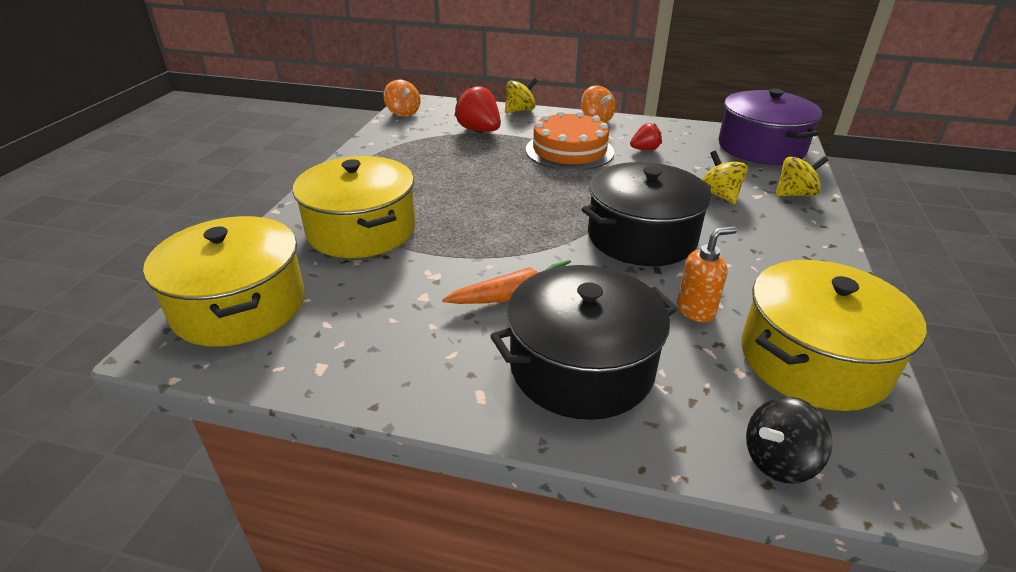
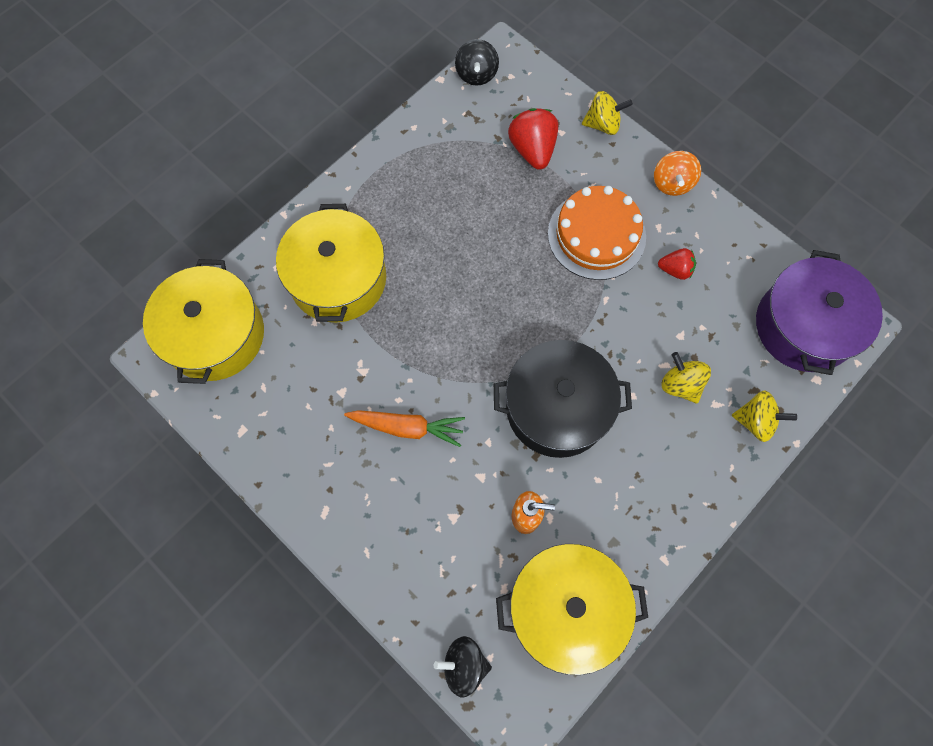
camera: 30 degrees right, 35 degrees up
(403, 113) = (476, 74): orange spinning top -> black spinning top
(581, 366) = (403, 523): black pot -> none
(719, 195) = (680, 384): yellow spinning top -> yellow spinning top turned 45 degrees counterclockwise

